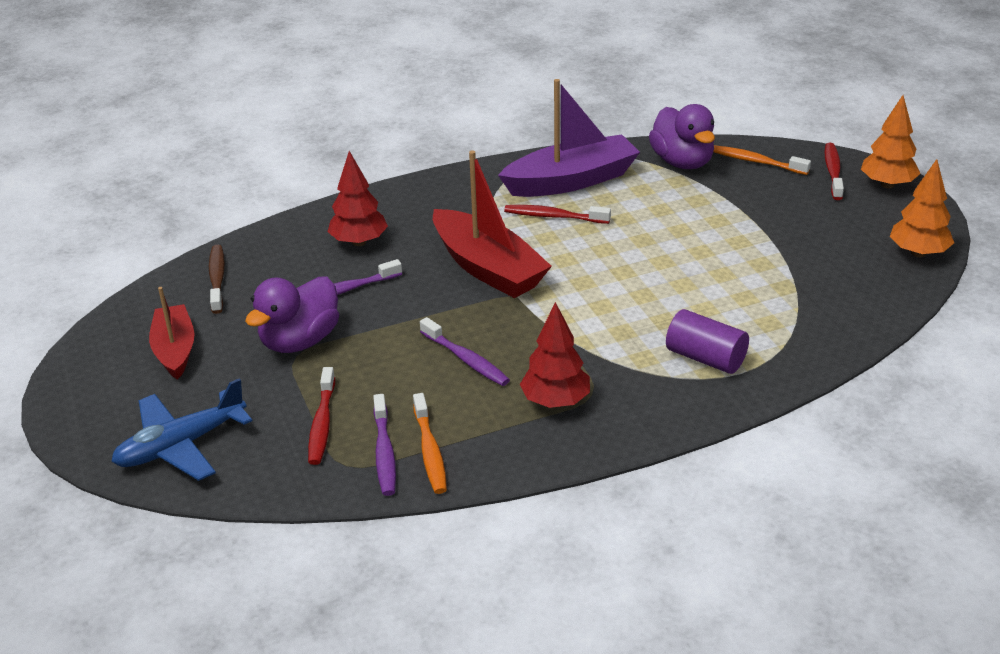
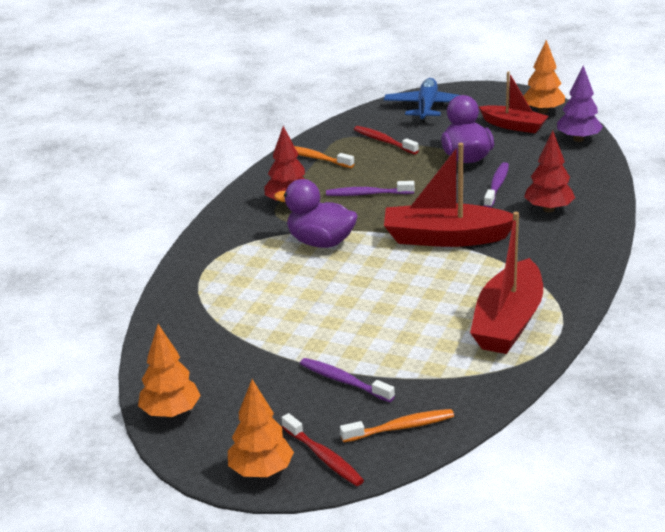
camera: 135 degrees right, 5 degrees down
(109, 349) = (543, 111): none -> orange tree
(170, 293) = (578, 139): none -> purple tree
(217, 279) = (573, 155): brown toothbrush -> none
(384, 453) = (334, 148): purple toothbrush -> purple toothbrush (343, 381)
(554, 216) = (469, 290): red toothbrush -> none
(571, 181) = (508, 322): purple boat -> red boat
(682, 162) = (457, 389): purple duck -> purple duck (320, 242)
(705, 358) = (237, 262): purple cylinder -> none

